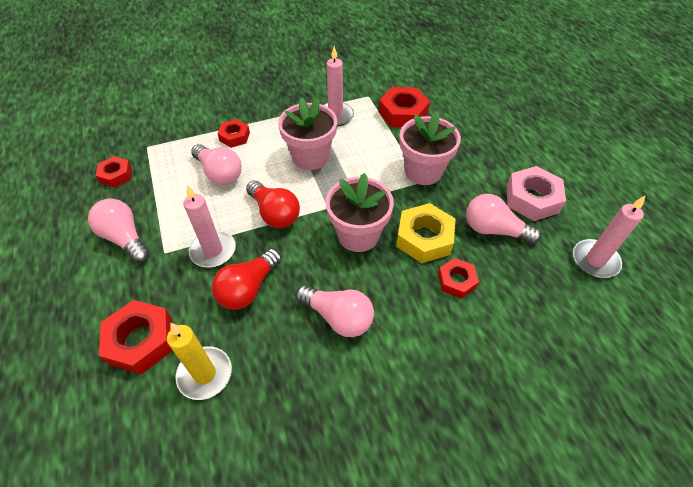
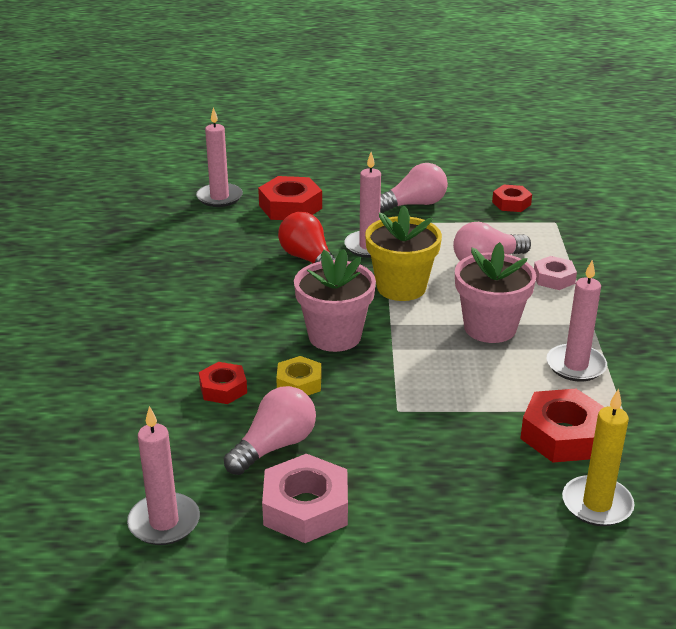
camera: 110 degrees right, 20 degrees down
(124, 428) = (219, 197): none -> pink candle
(205, 374) = (236, 231): yellow candle -> yellow candle (597, 504)
(234, 137) = (554, 278): red nut -> pink nut
(274, 213) = (401, 287): red light bulb -> yellow flower pot
(338, 317) = (239, 302): pink light bulb -> none
(423, 171) = (417, 417): pink flower pot -> none
(424, 238) = (299, 383): yellow nut -> yellow nut, size x0.61

